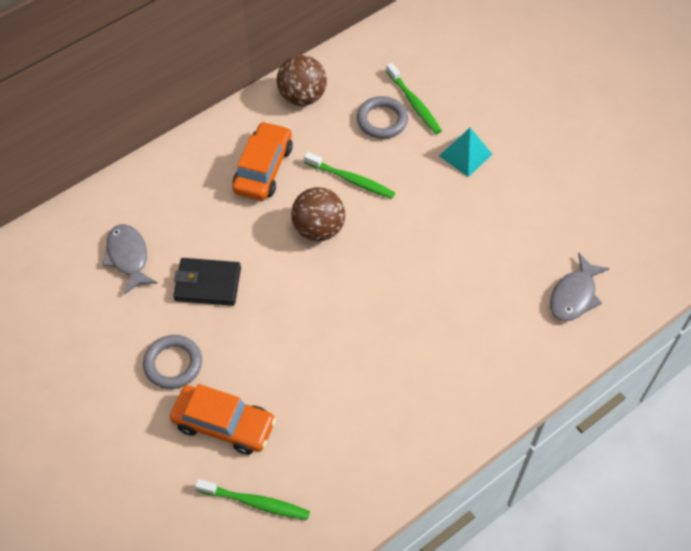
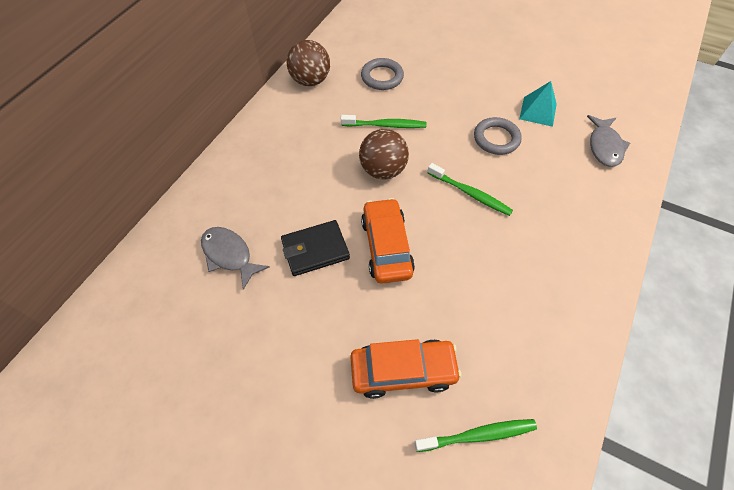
camera: 25 degrees left, 0 degrees up
(173, 364) = (323, 334): grey ring -> grey ring (496, 139)
(263, 168) = (310, 141): orange car -> orange car (386, 247)
(414, 103) = (398, 59): green toothbrush -> green toothbrush (470, 194)
(465, 155) = (458, 80): turquoise pyramid -> turquoise pyramid (538, 111)

